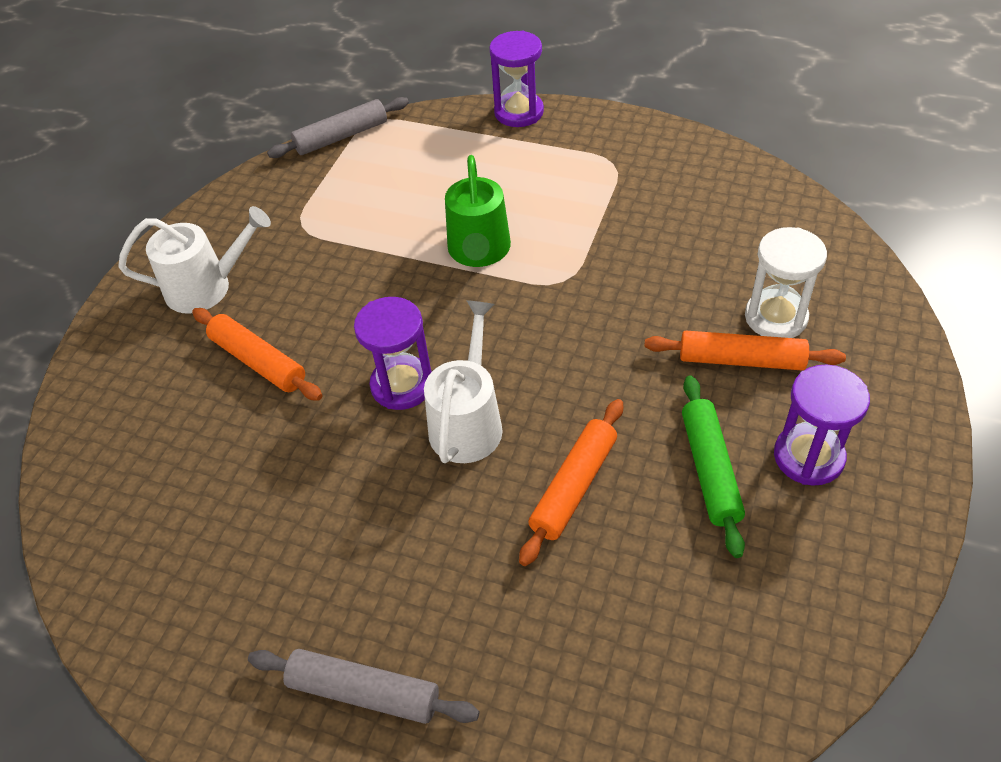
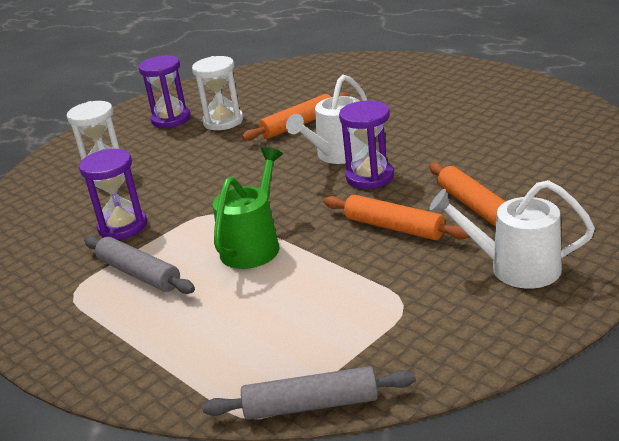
camera: 155 degrees left, 20 degrees down
(364, 692) = (448, 83): grey rolling pin -> grey rolling pin (139, 274)
(519, 112) = (92, 375): purple hourglass -> purple hourglass (123, 226)
(709, 469) = (223, 121): green rolling pin -> white hourglass
(741, 360) = (152, 156): orange rolling pin -> orange rolling pin (394, 227)

